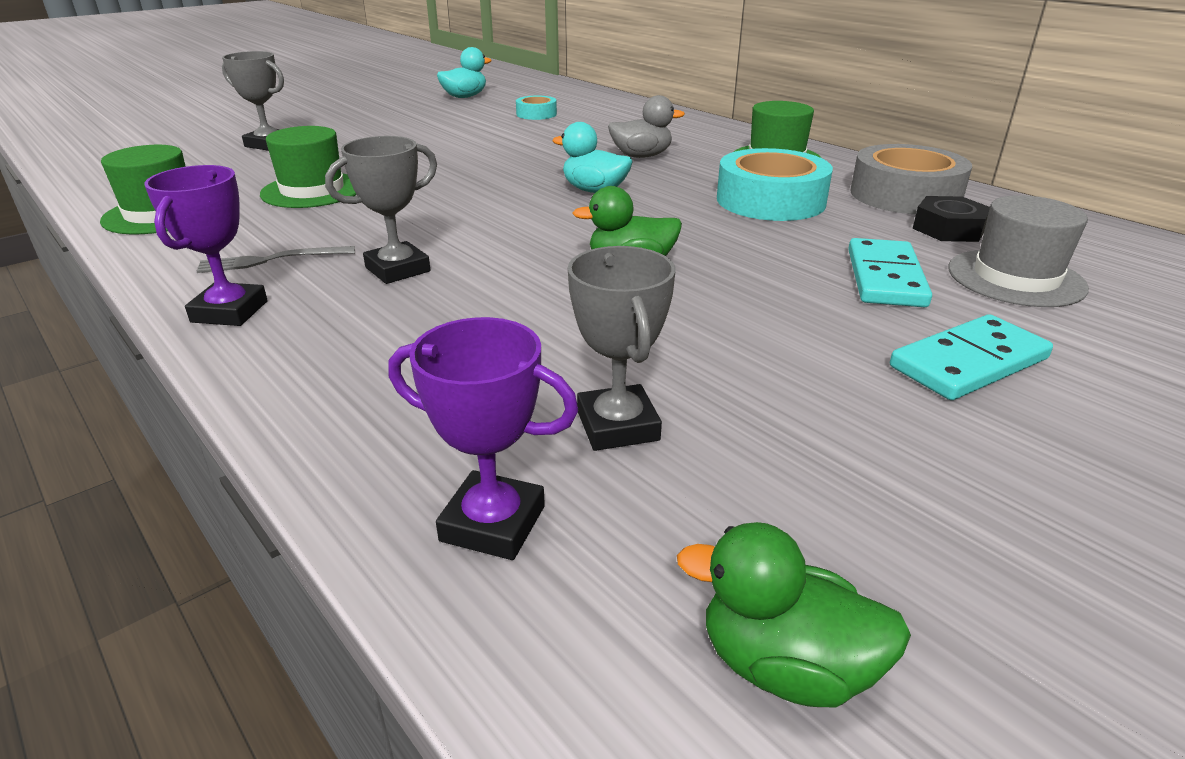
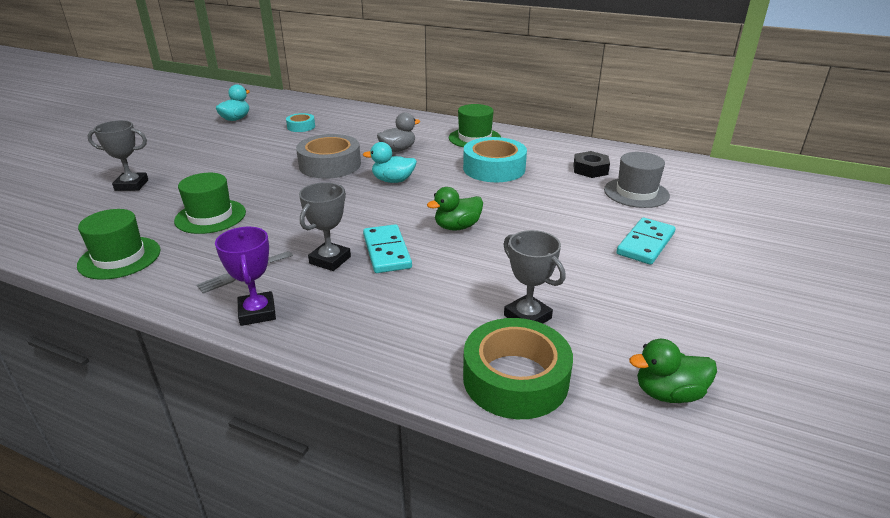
camera: 25 degrees left, 0 degrees up
(493, 523) = (515, 379): purple trophy -> green tape
(885, 278) = (582, 206): turquoise domino -> turquoise domino (386, 251)
(905, 195) = (556, 151): grey tape -> grey tape (330, 165)

